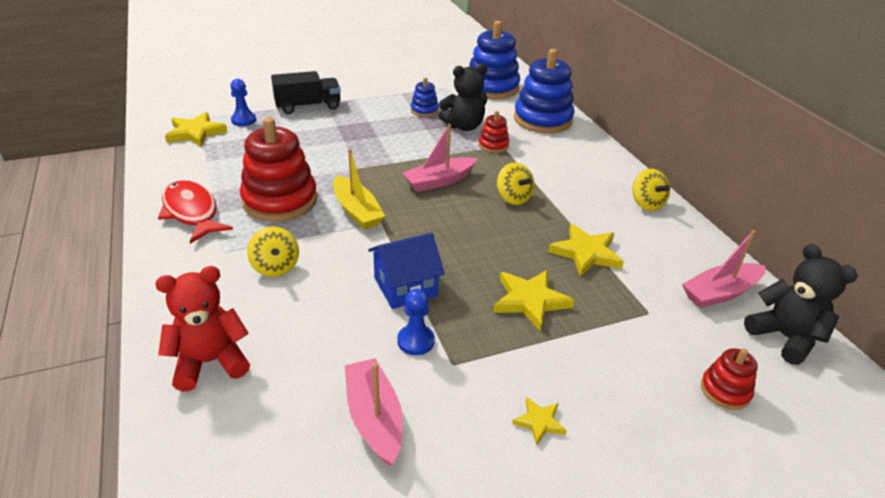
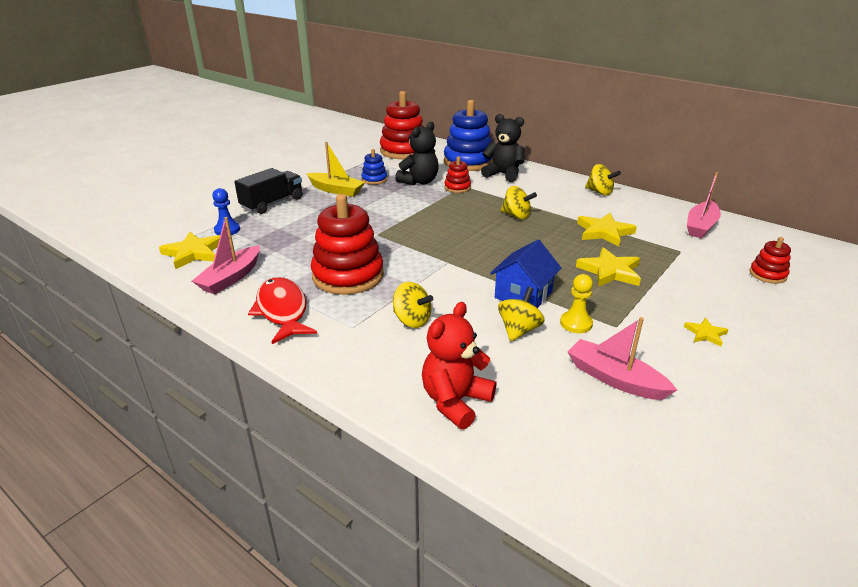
camera: 30 degrees left, 5 degrees down
(192, 212) = (282, 311): red fish -> red fish turned 45 degrees clockwise
(353, 321) = (519, 330): none -> yellow spinning top
(357, 211) = (420, 261): yellow boat -> yellow boat (336, 190)
(416, 341) = (576, 323): blue pawn -> yellow pawn
(439, 181) = (452, 222): pink boat -> pink boat (231, 278)
(492, 88) = (404, 151): blue stacking toy -> red stacking toy
(784, 337) = (758, 236): black teddy bear -> black teddy bear (503, 174)

